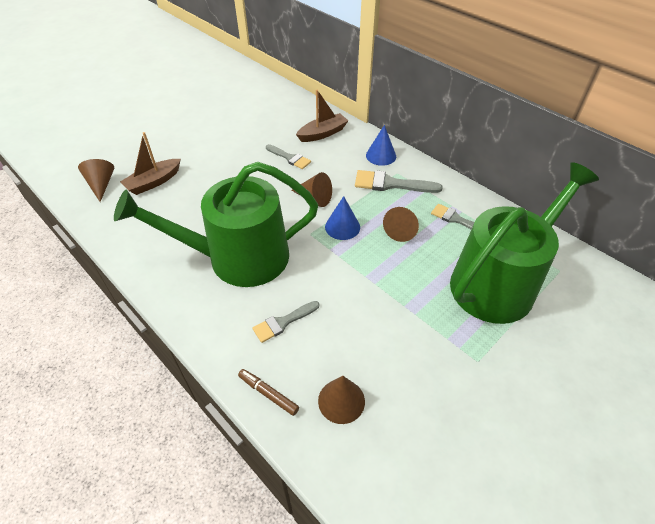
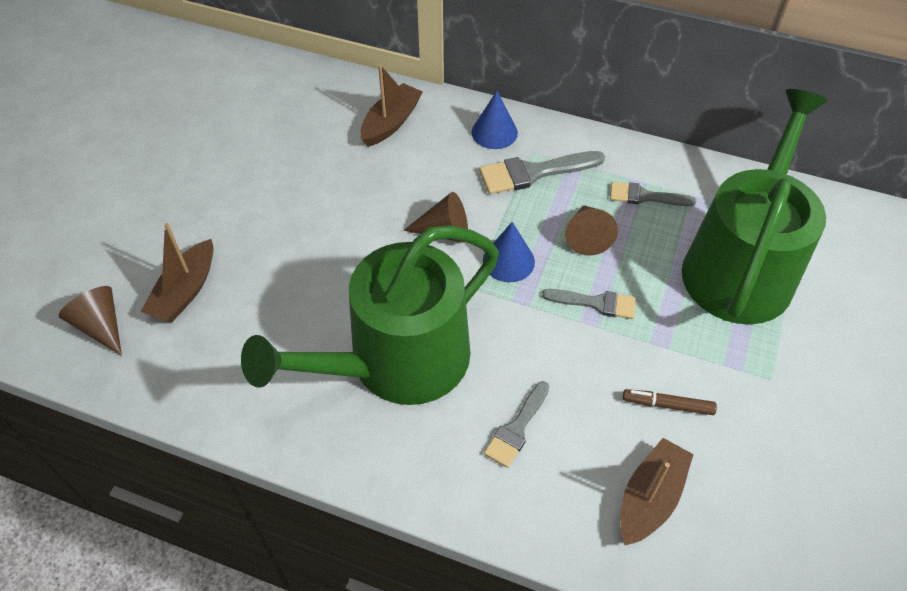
camera: 25 degrees left, 5 degrees up
(268, 394) = (559, 530): brown marker -> brown marker (667, 405)
(289, 158) = (368, 179): grey brush -> grey brush (596, 303)
(341, 401) = (650, 498): brown cone -> brown boat

